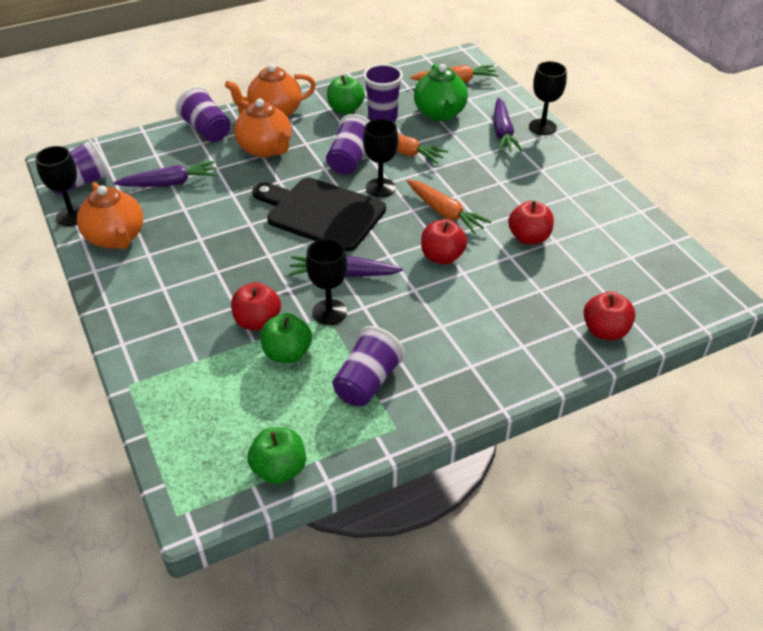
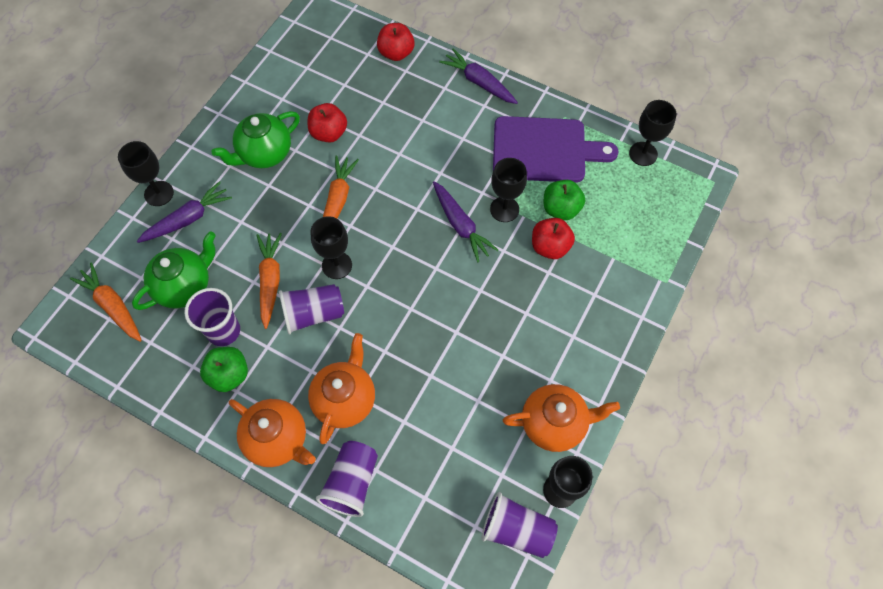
camera: 125 degrees left, 20 degrees up
(116, 238) = (554, 423): orange teapot -> orange teapot turned 60 degrees clockwise
(170, 183) = (455, 444): purple carrot -> purple carrot (479, 82)
(279, 469) = (643, 154): green apple -> black goblet
(322, 213) = (402, 287): black cutting board -> none
(367, 382) = (544, 150): purple cup -> purple cutting board
(442, 257) = (392, 175): red apple -> none
(537, 192) = (264, 154): none -> green teapot

